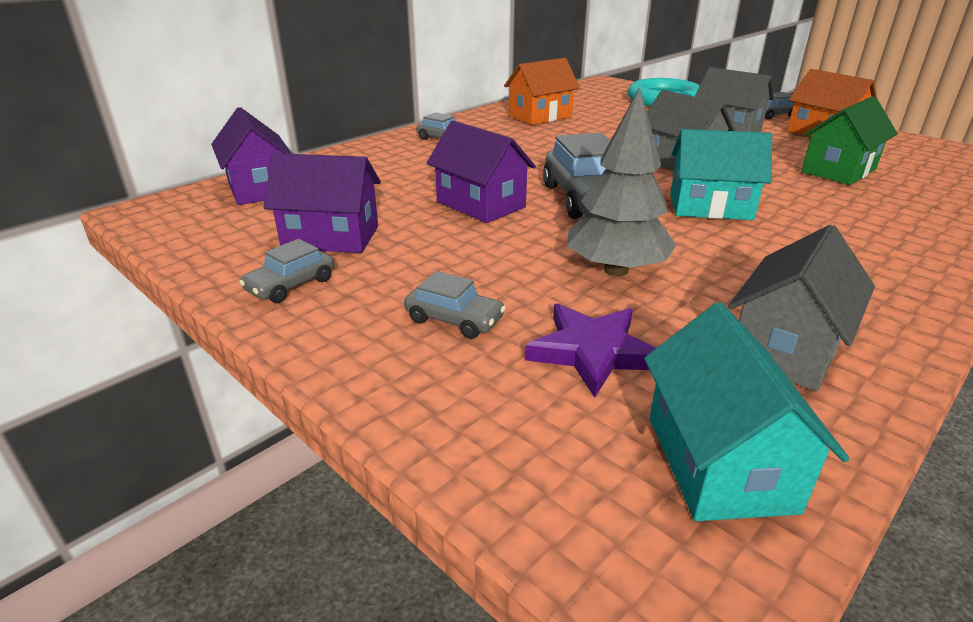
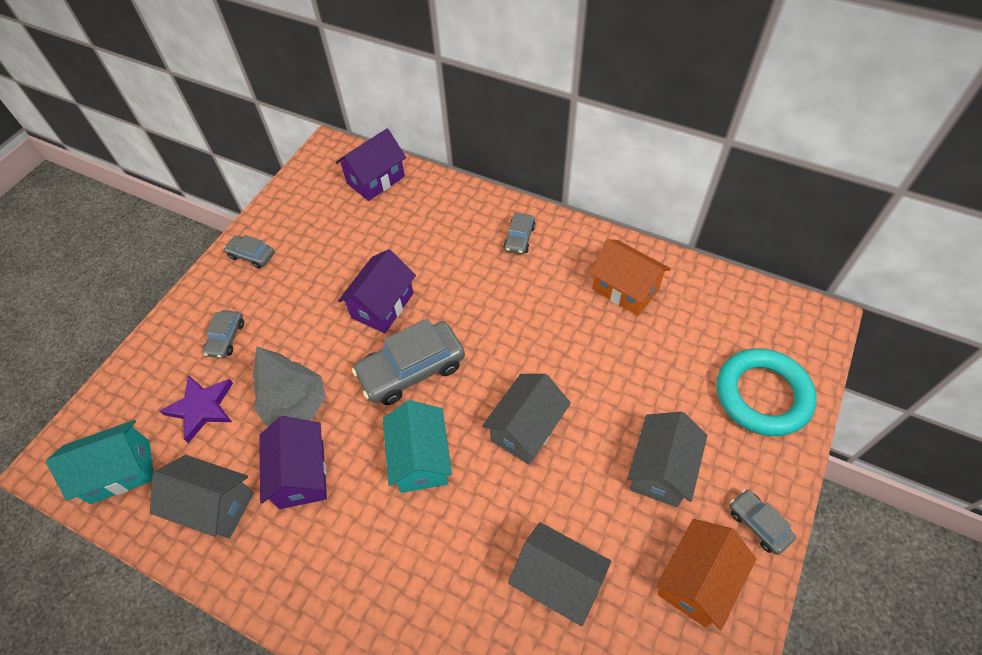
camera: 75 degrees right, 25 degrees up
(331, 237) = (312, 247): purple house -> purple house (301, 474)
(838, 170) = (557, 580): green house -> grey house

